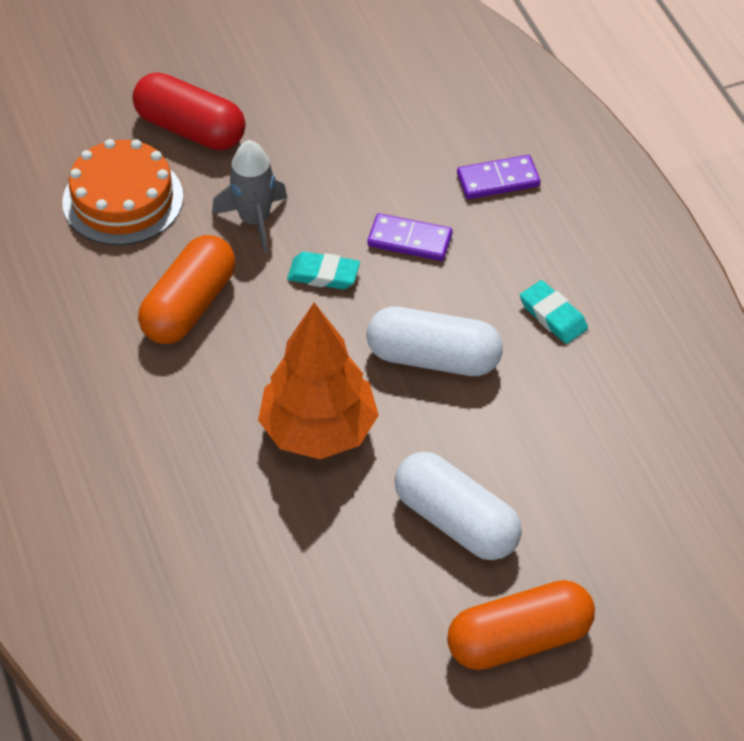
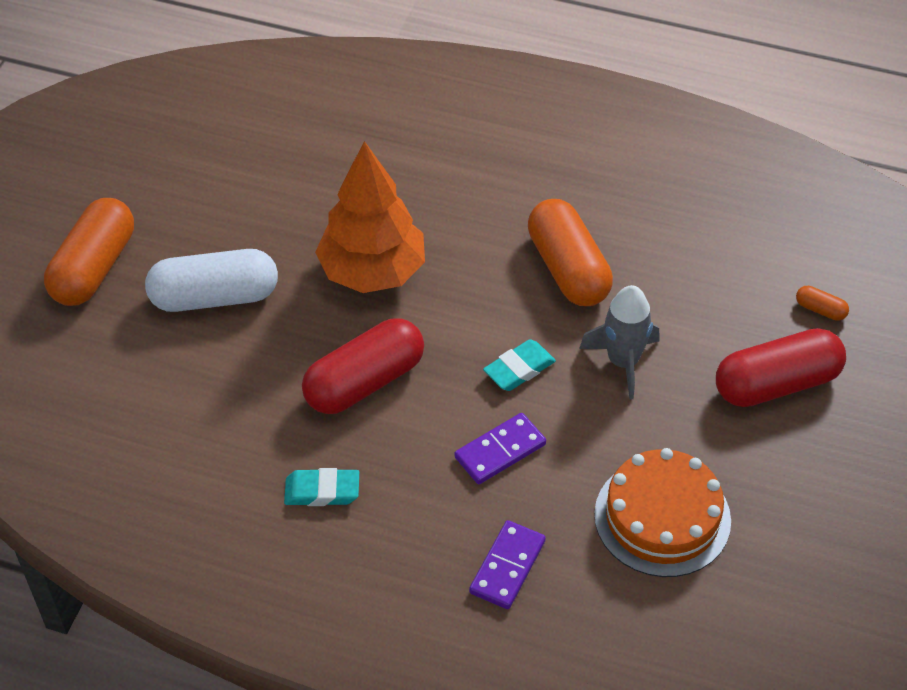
camera: 130 degrees right, 0 degrees up
(90, 140) = (820, 310): none -> orange capsule
(123, 199) = (726, 292): orange cake -> orange cake (662, 517)
(433, 358) = (364, 382): white capsule -> red capsule

